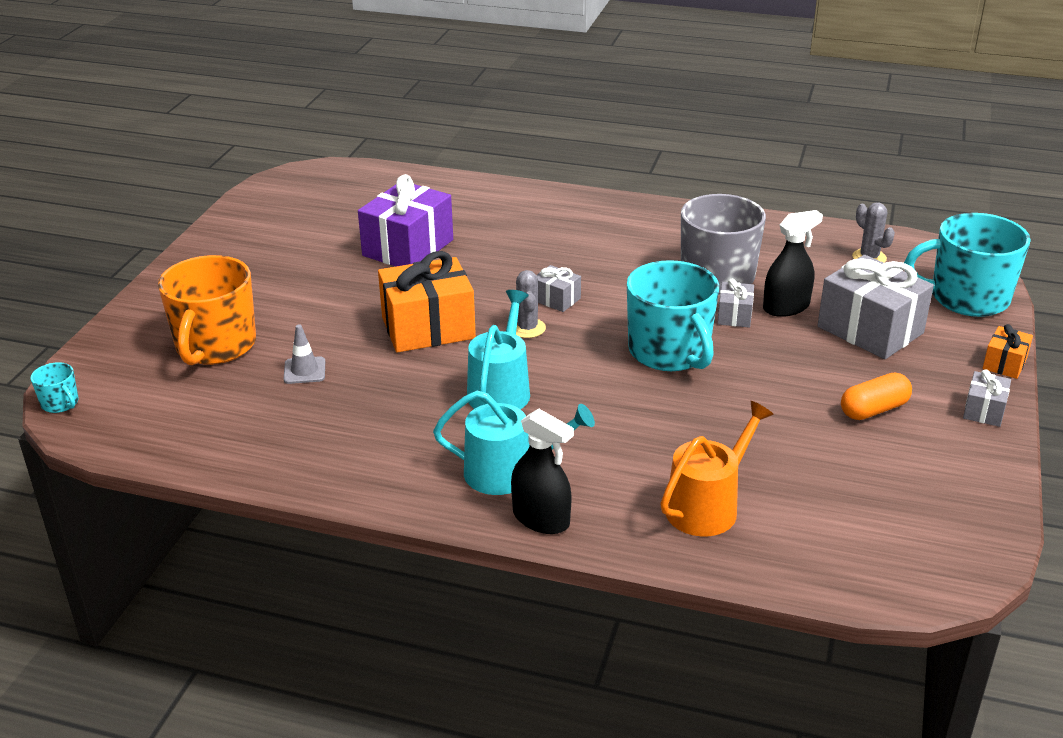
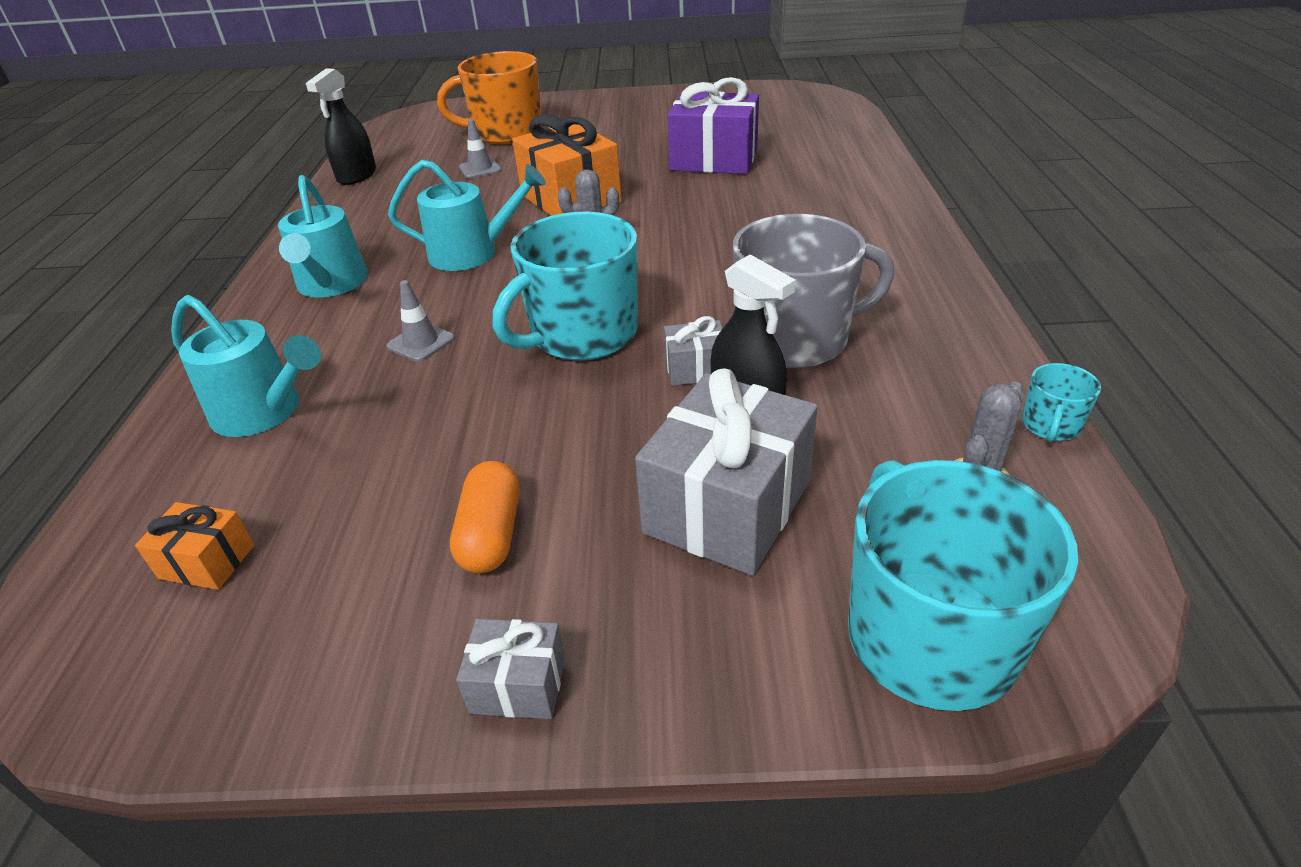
camera: 75 degrees right, 5 degrees up
(60, 403) = (416, 112): turquoise mug -> turquoise mug (1050, 426)
(541, 518) = (256, 315): black spray bottle -> black spray bottle (357, 176)
(556, 299) = (662, 247): grey gift -> none
(642, 425) = (421, 342): none -> grey traffic cone
(707, 506) = (264, 412): orange watering can -> turquoise watering can
(873, 410) = (491, 534): orange capsule -> orange capsule turned 45 degrees clockwise
(1004, 364) = (697, 714): orange gift -> orange gift (207, 561)

